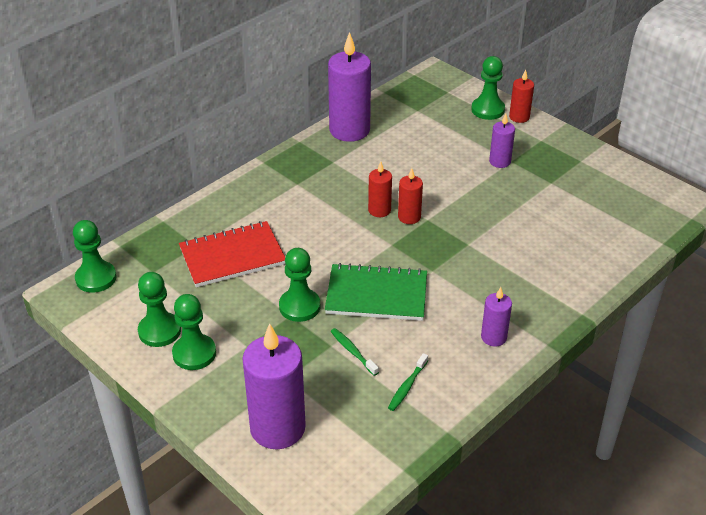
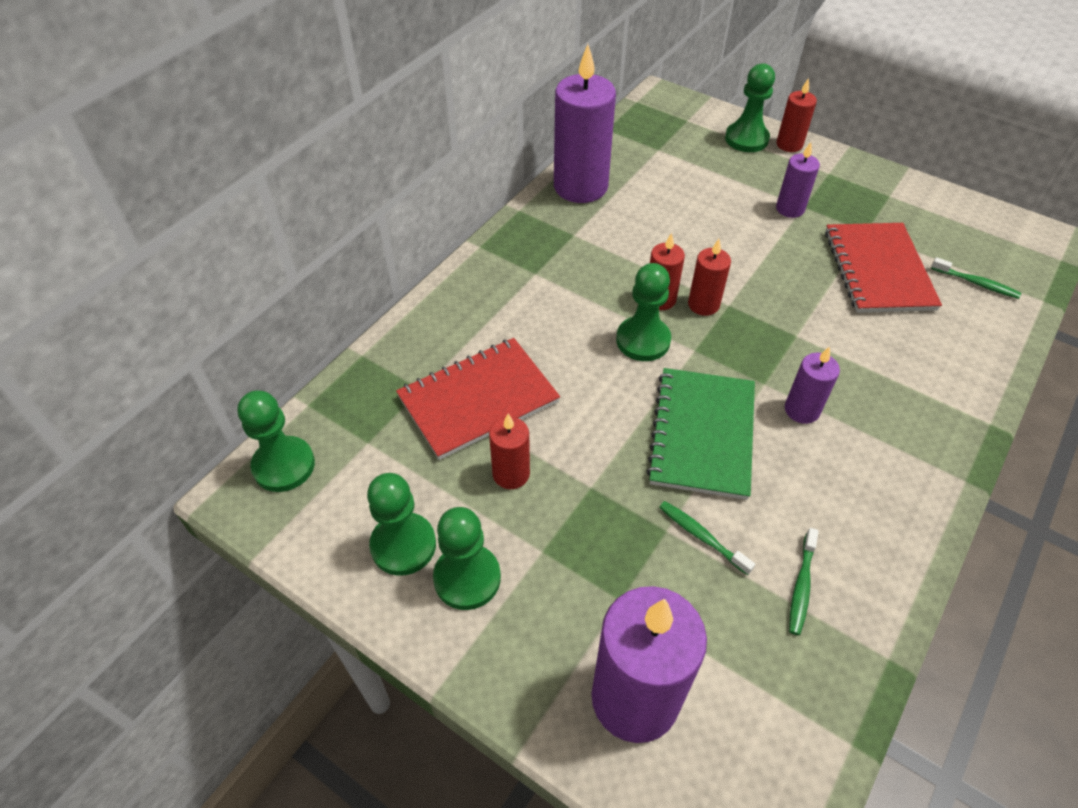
camera: 10 degrees left, 10 degrees up
(240, 301) = (511, 474): none -> red candle
(299, 306) = (600, 470): green pawn -> green pawn (643, 340)
(376, 295) = (702, 434): green notebook -> green notebook turned 75 degrees counterclockwise
(493, 337) = (889, 480): purple candle -> purple candle (802, 410)
(547, 209) = (878, 270): none -> red notebook
(617, 226) = (976, 283): none -> green toothbrush

